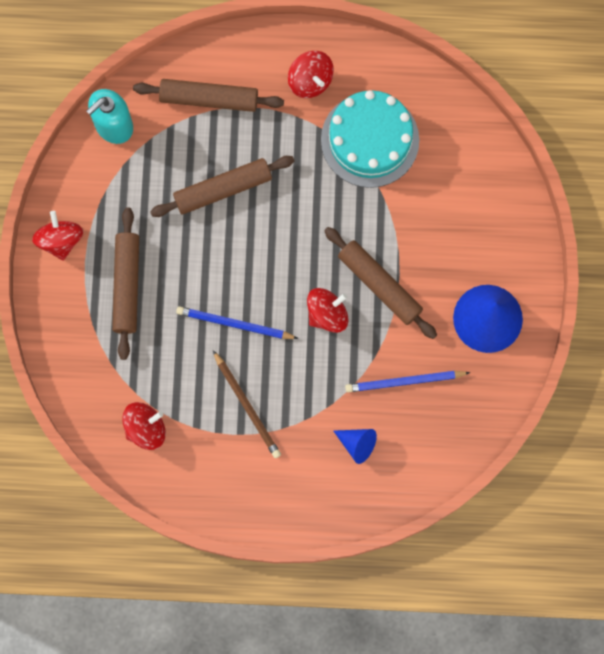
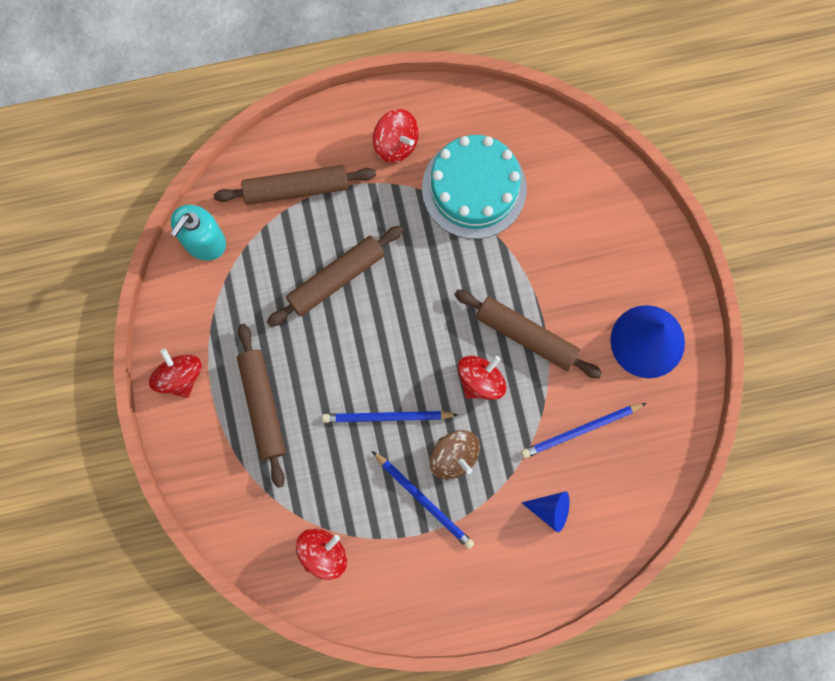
camera: 15 degrees left, 0 degrees up
(247, 406) = (424, 500): brown pencil -> blue pencil
(284, 375) = (454, 457): none -> brown spinning top

